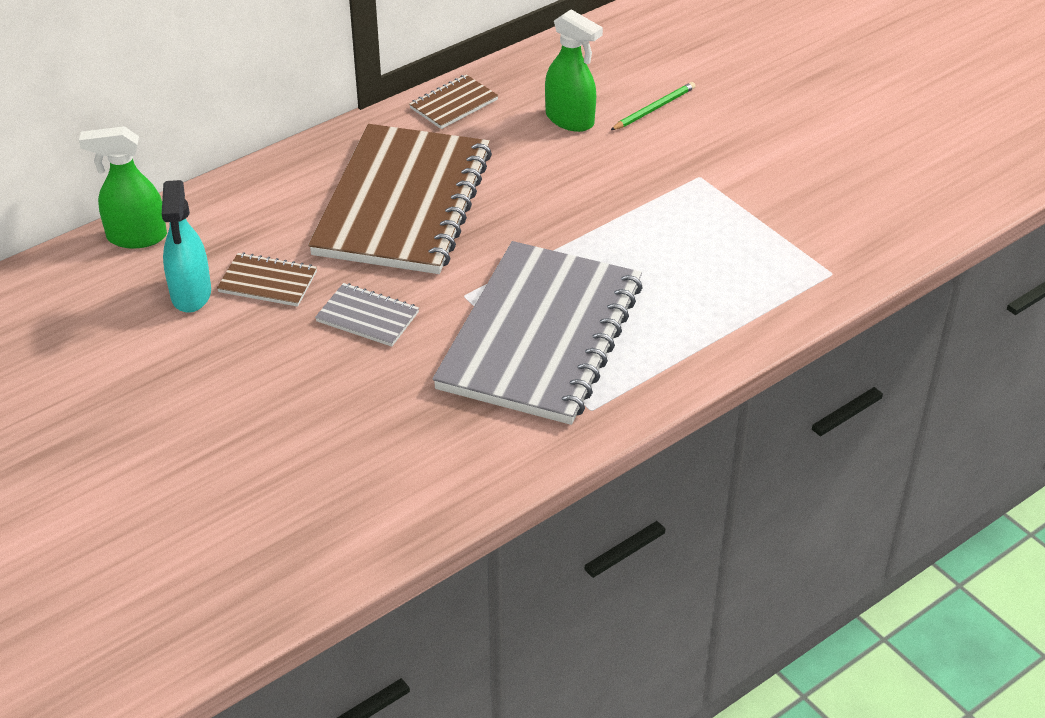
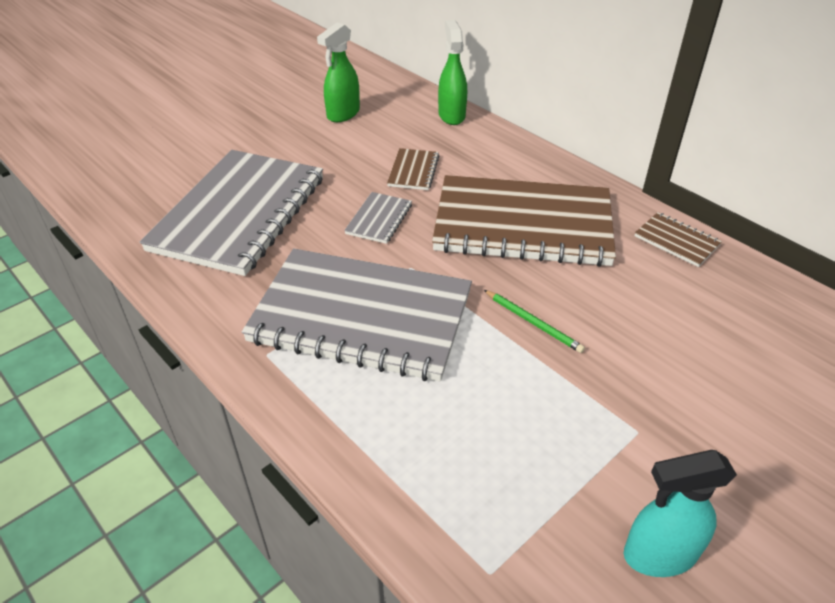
camera: 85 degrees right, 0 degrees up
(191, 294) = (396, 142): turquoise spray bottle -> turquoise spray bottle (659, 554)
(324, 448) = (239, 213): none -> grey notebook
(570, 120) = (691, 320): green spray bottle -> green spray bottle (343, 114)
(654, 109) = (748, 388): green pencil -> green pencil (533, 323)

